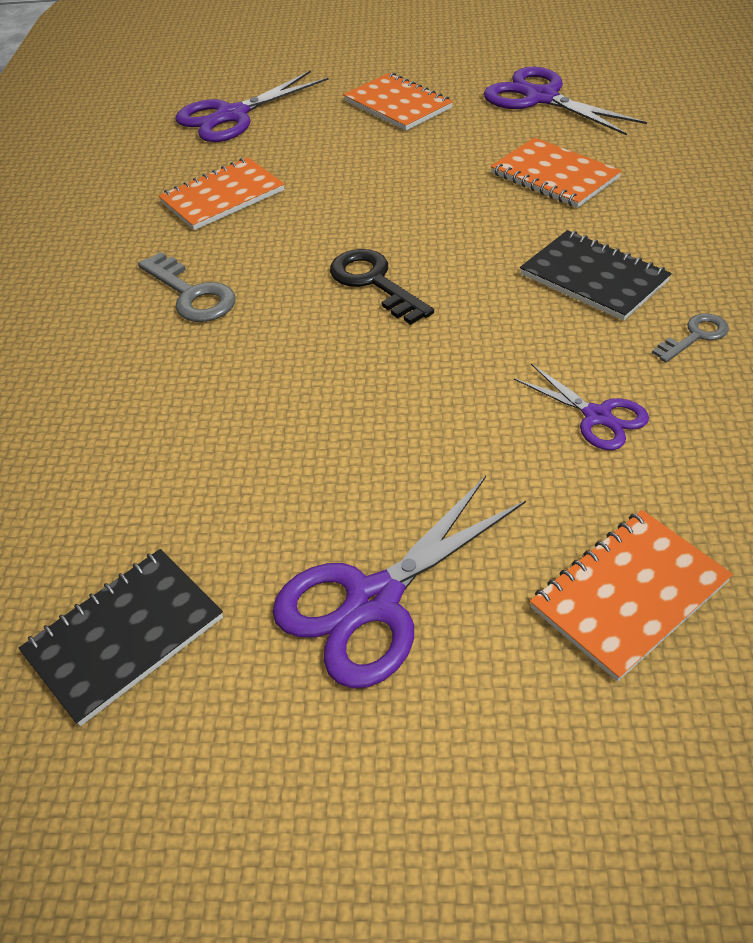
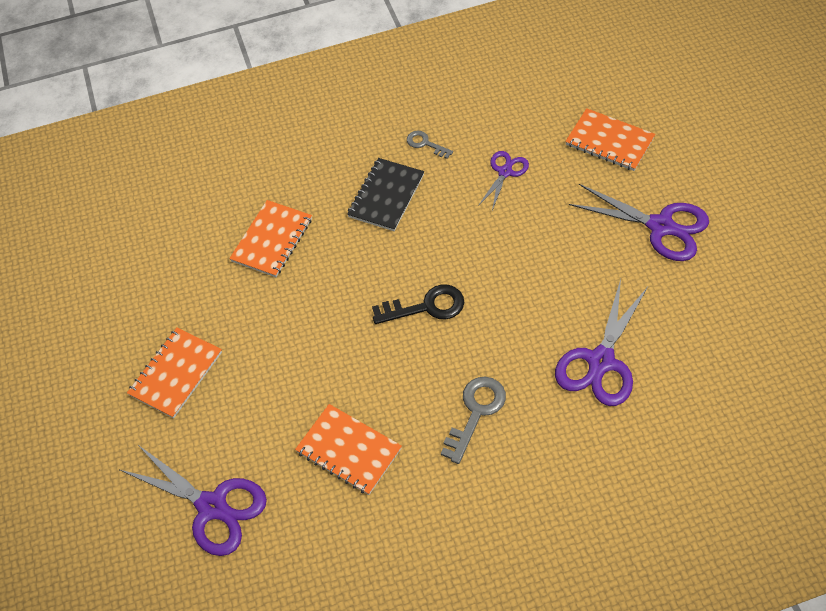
camera: 110 degrees left, 10 degrees up
(124, 636) = (733, 315): black notebook -> none
(374, 282) = (426, 307): black key -> black key turned 135 degrees counterclockwise
(541, 98) = (153, 274): purple scissors -> purple scissors (600, 362)

